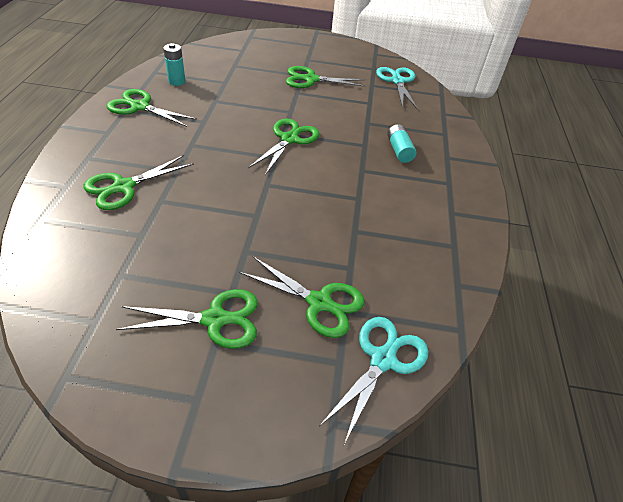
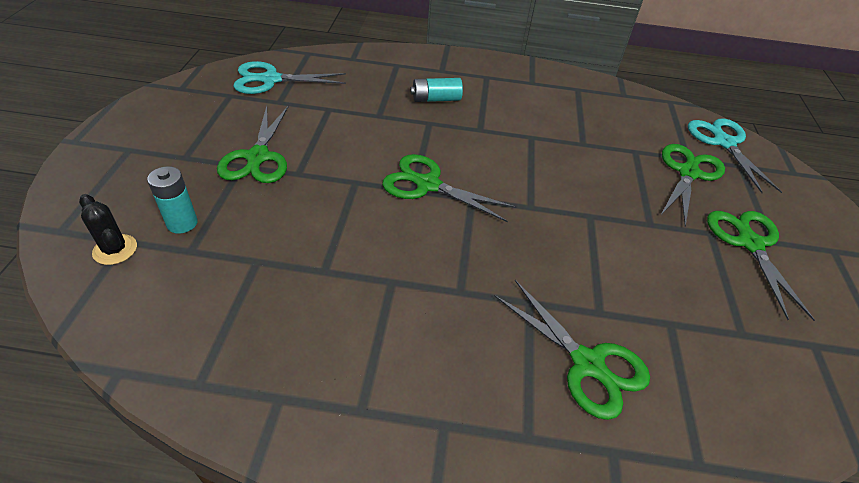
camera: 90 degrees left, 0 degrees up
(140, 107) = (349, 385): green scissors -> none
(177, 81) = (248, 336): turquoise battery -> turquoise battery (182, 223)
(237, 48) = (115, 249): none -> black cactus
(382, 360) = (724, 143): turquoise scissors -> turquoise scissors turned 45 degrees clockwise

